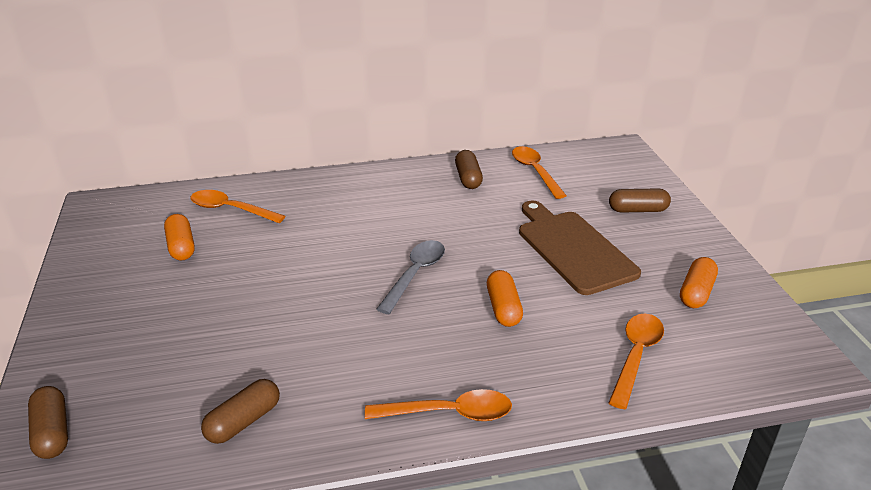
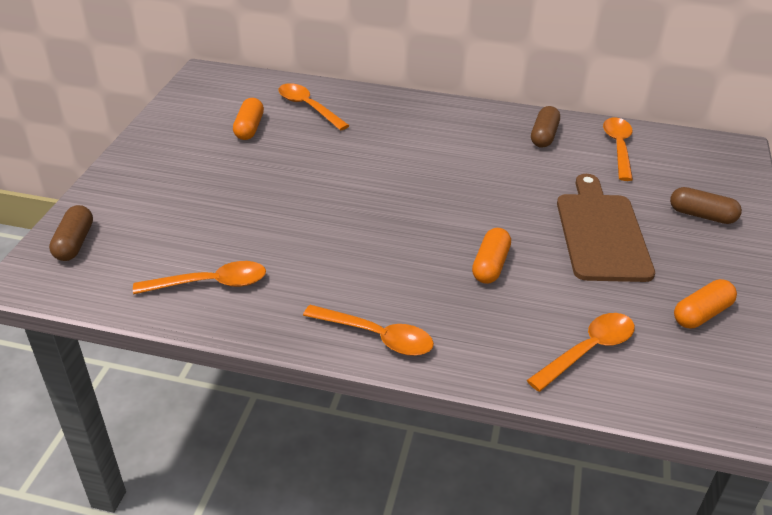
camera: 25 degrees right, 5 degrees up
(243, 421) = (210, 283): brown capsule -> orange spoon
(415, 275) = (429, 210): grey spoon -> none

